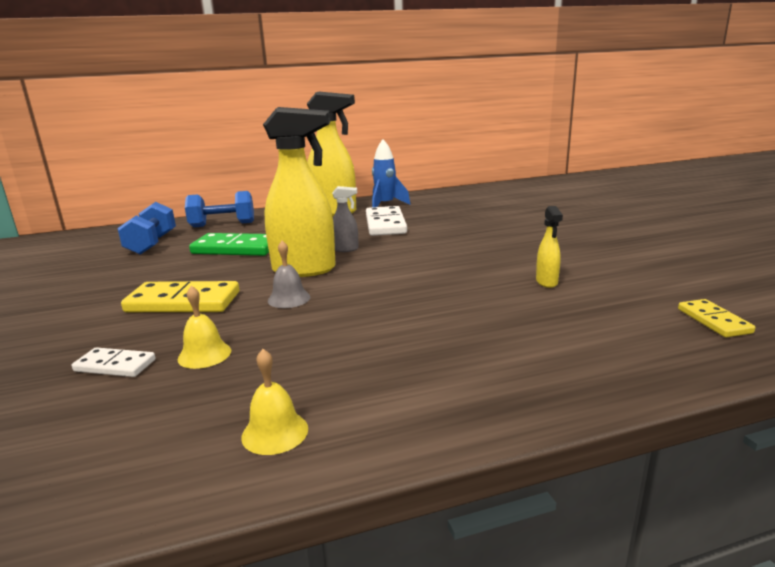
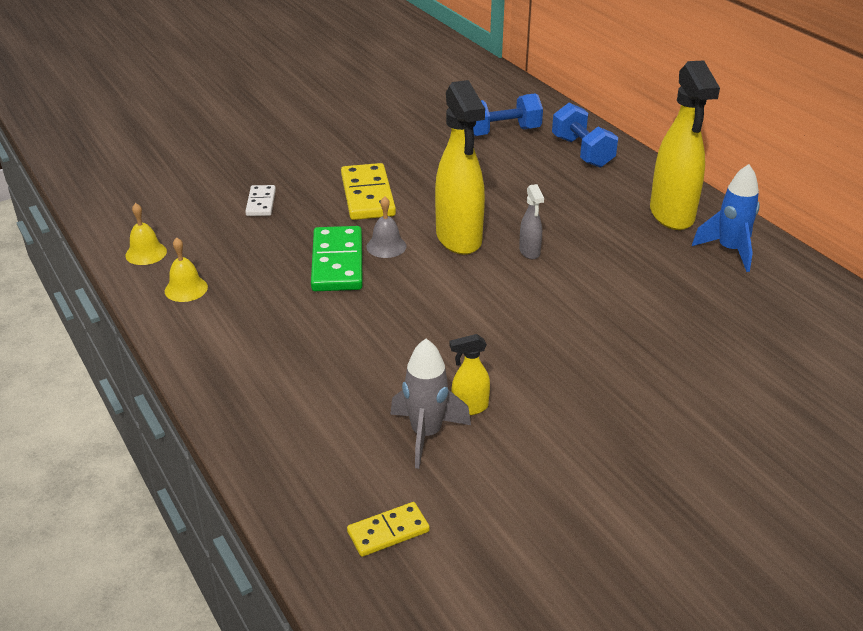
camera: 75 degrees right, 15 degrees up
(204, 354) = (280, 233): yellow bell -> yellow bell (146, 253)
(236, 249) = (506, 183): green domino -> green domino (337, 262)
(385, 224) = (638, 264): white domino -> none
(583, 299) = (426, 434): none -> grey rocket

